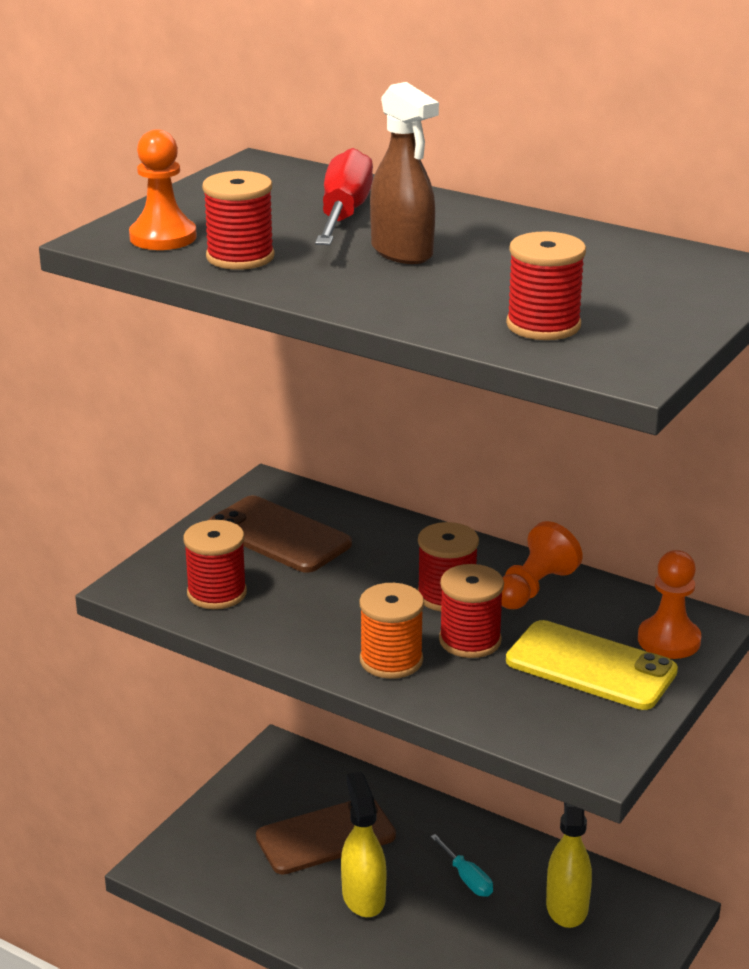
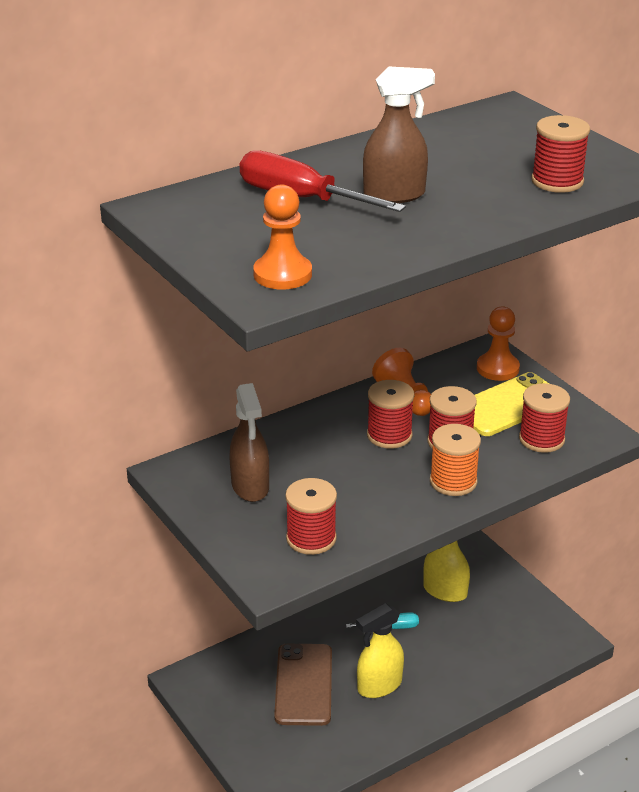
camera: 65 degrees left, 5 degrees up
(240, 257) = (353, 252): red spool -> red spool (541, 439)
(279, 535) = (250, 487): brown phone -> brown spray bottle
(363, 897) = (379, 685): yellow spray bottle -> yellow spray bottle turned 45 degrees counterclockwise

